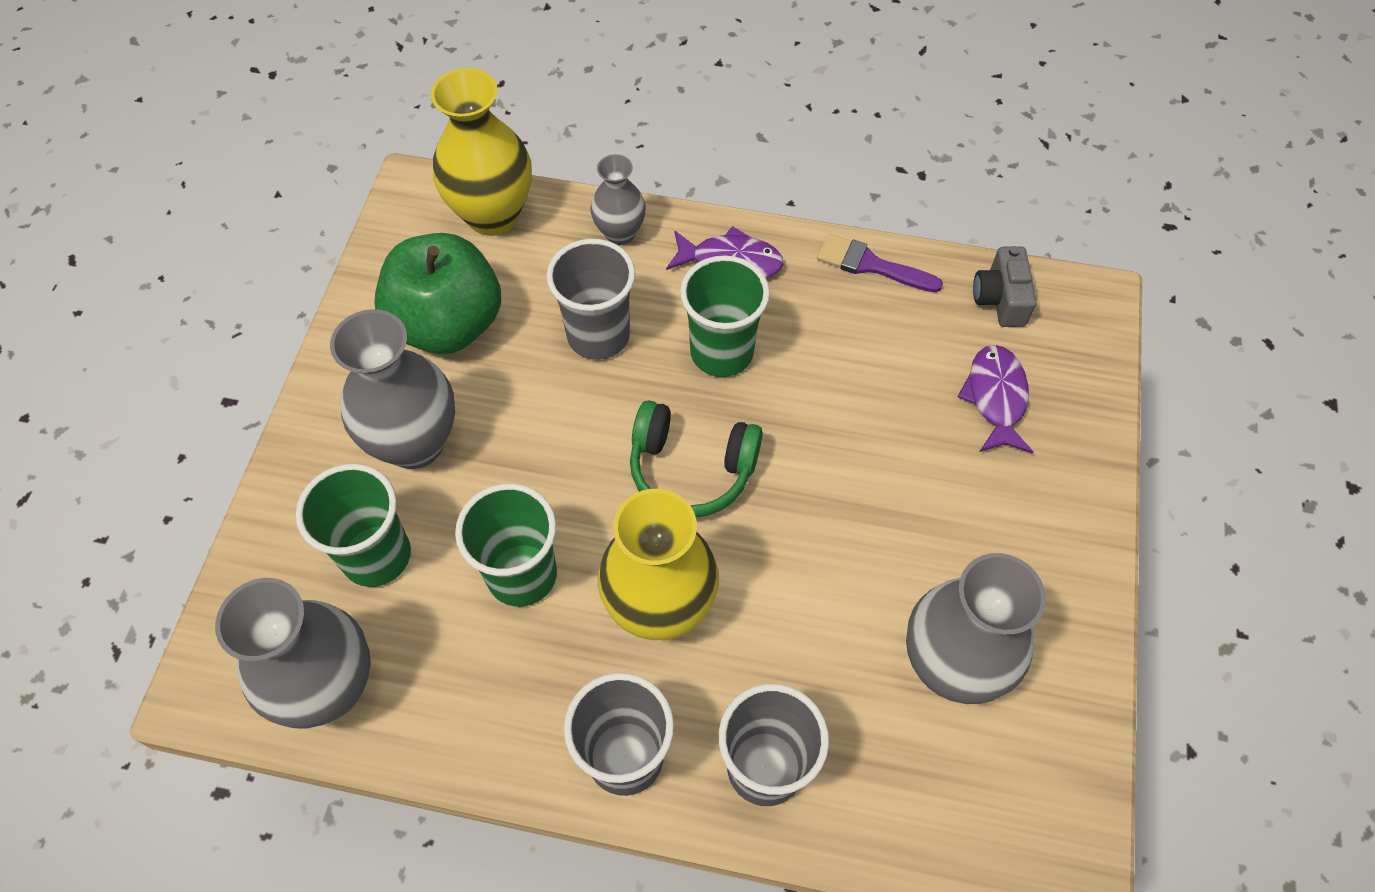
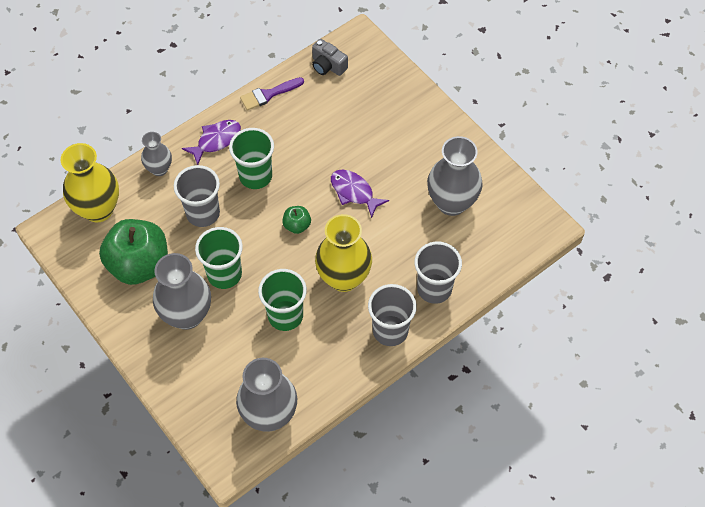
camera: 50 degrees left, 0 degrees up
(376, 556) = (226, 362): green cup -> green cup (224, 274)
(691, 469) = (297, 225): green headphones -> green apple
(995, 398) = (366, 103): purple fish -> purple fish (354, 192)

